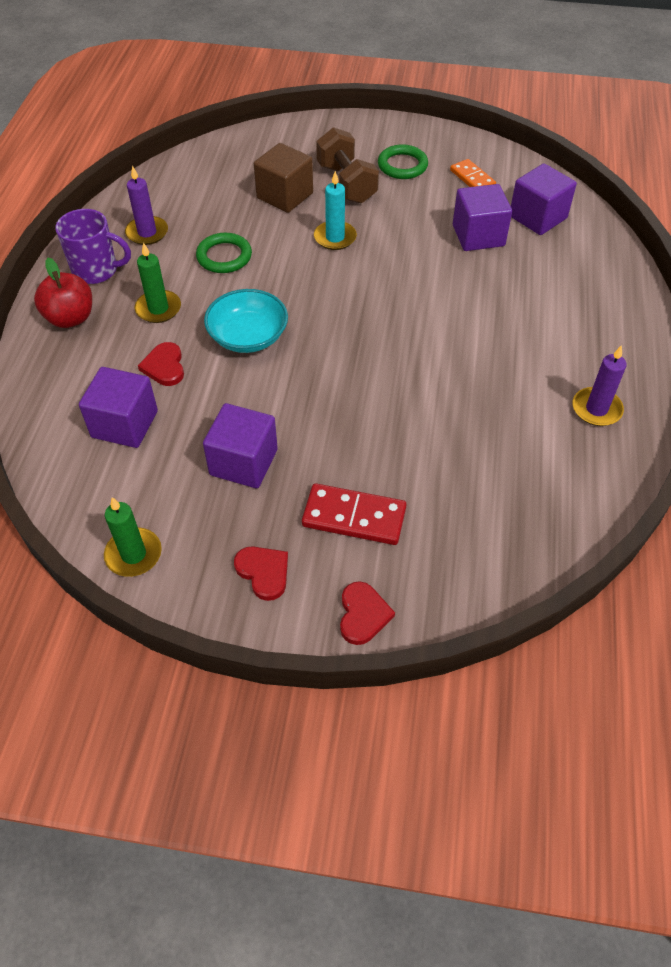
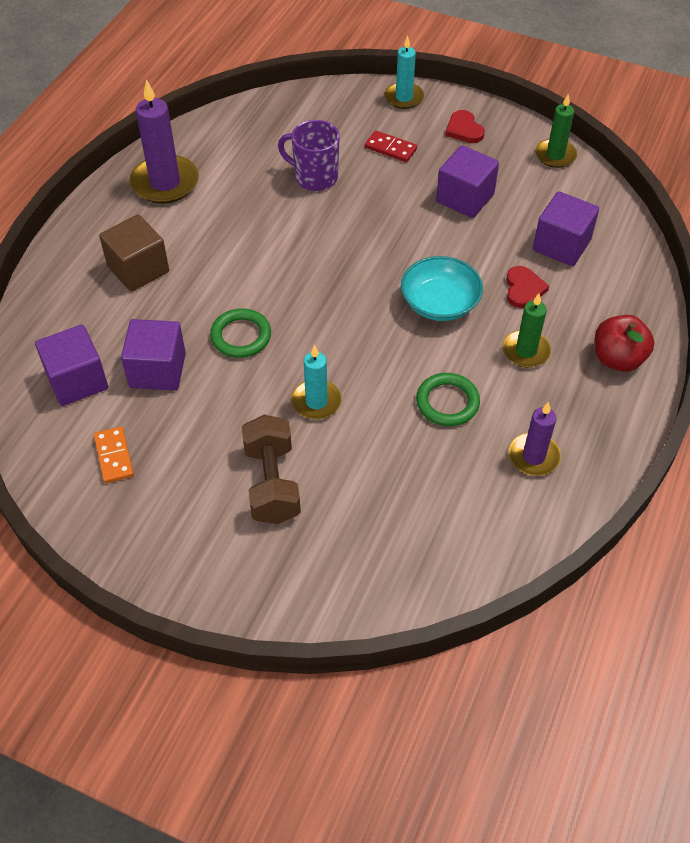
camera: 165 degrees left, 0 degrees up
(96, 270) = (593, 413): purple mug -> purple mug (314, 177)
(285, 196) = (355, 480): brown cube -> brown cube (138, 269)
(354, 517) = (390, 148): red domino -> red domino, size x0.66
(363, 614) = (404, 97): red heart -> turquoise candle
(402, 165) = (188, 499): green ring -> green ring (241, 336)
(596, 409) = (165, 183): purple candle -> purple candle, size x1.61

